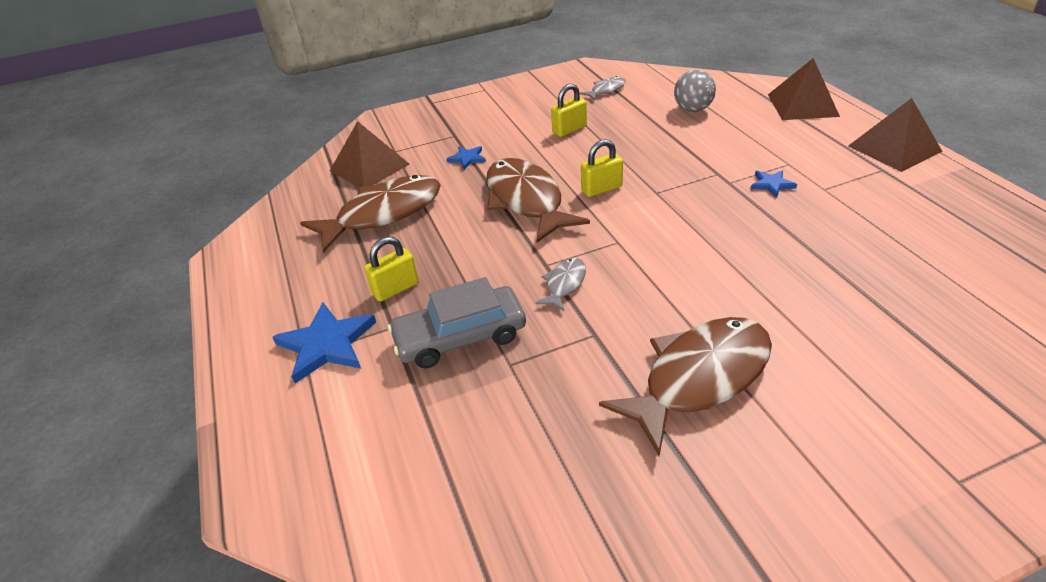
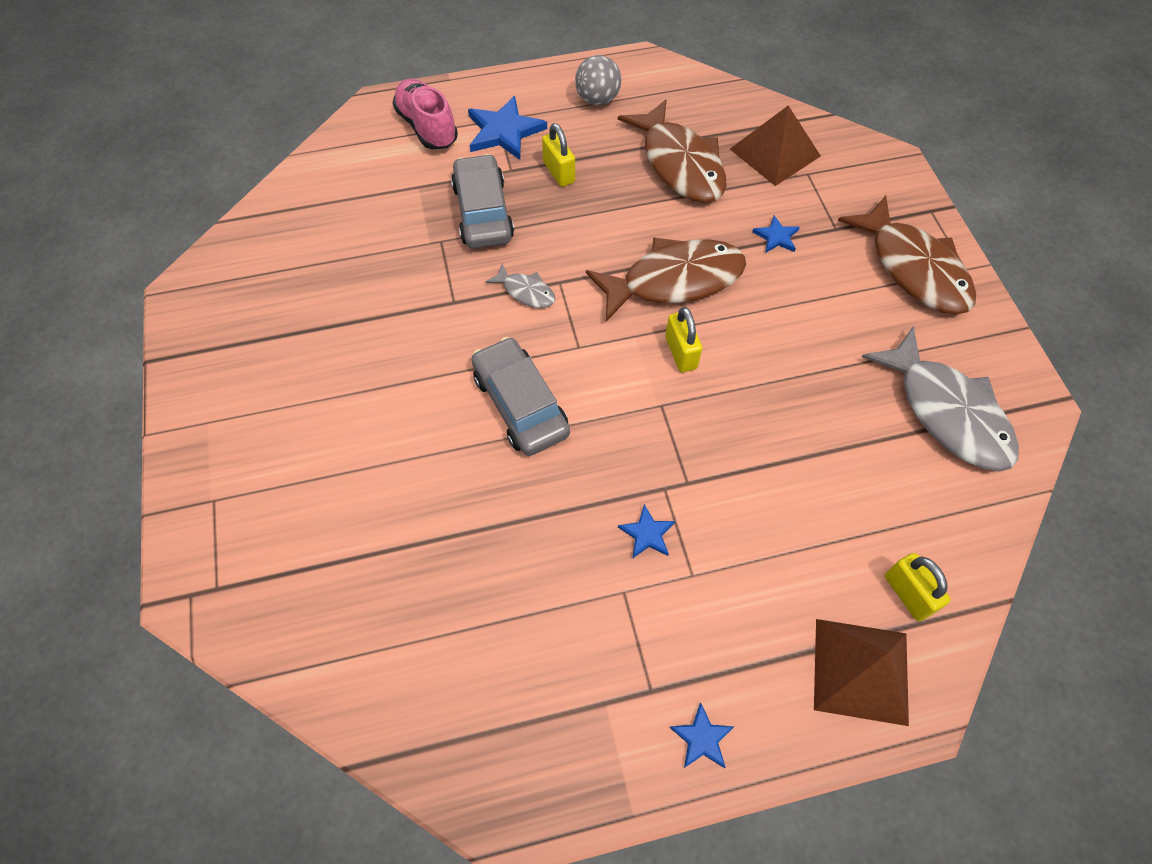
camera: 95 degrees right, 20 degrees up
(311, 423) = (427, 127): none -> pink shoe
(569, 130) = (830, 346): yellow padlock -> yellow padlock (907, 594)
(606, 90) = (947, 412): grey fish -> grey fish, size x2.17
(692, 109) = (868, 508): grey ball -> grey ball (597, 99)
(695, 264) = (520, 404): none -> grey car
(699, 378) = (377, 363): brown fish -> brown fish (914, 268)
(894, 148) = (702, 738): brown pyramid -> blue star

